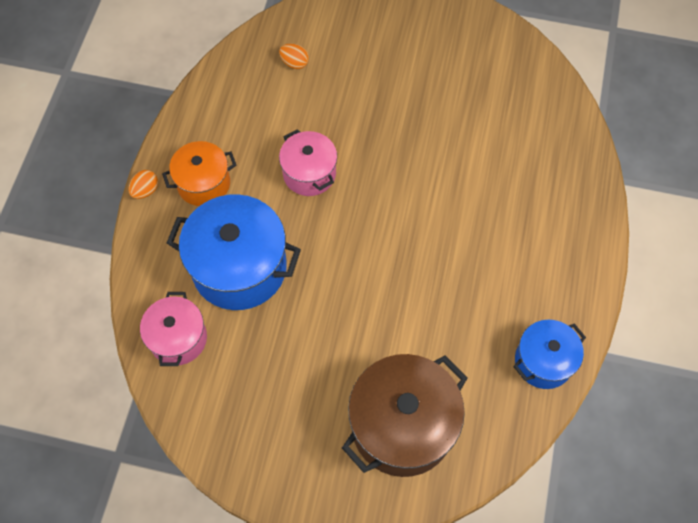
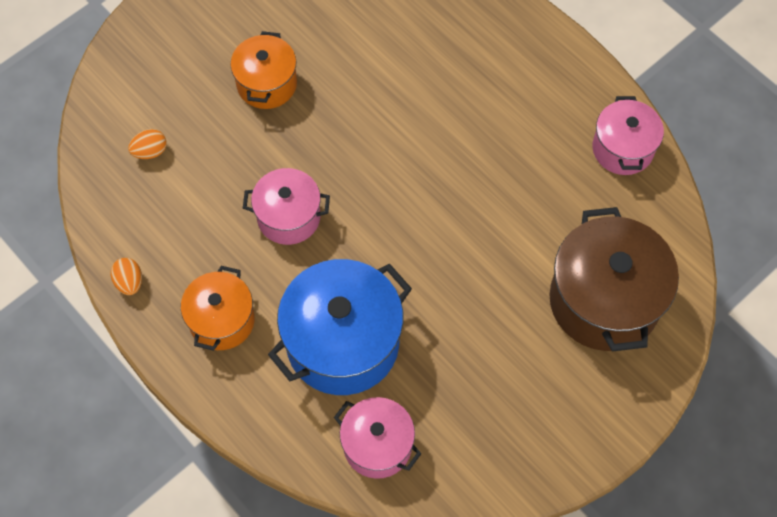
camera: 55 degrees left, 0 degrees up
(145, 190) = (184, 381): orange egg -> orange egg (129, 282)
(400, 95) = (267, 84): none -> orange pot
(543, 361) = (622, 149): blue pot -> pink pot

